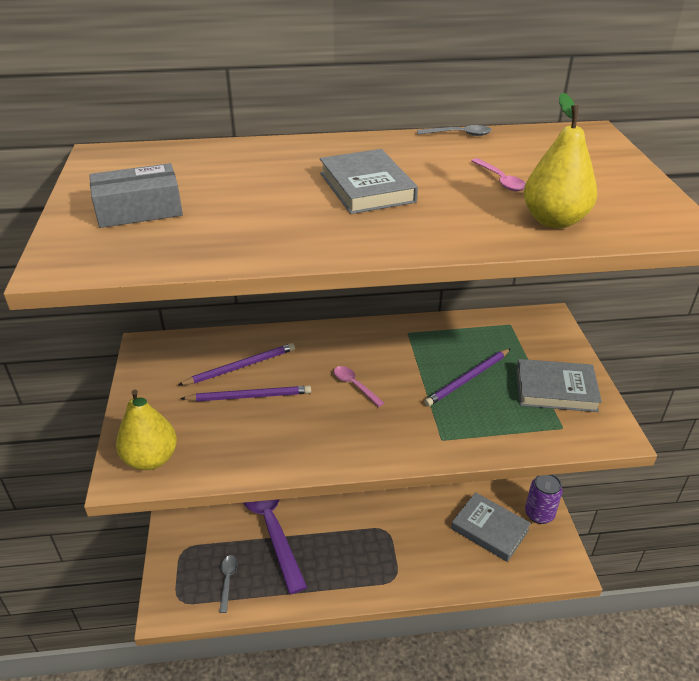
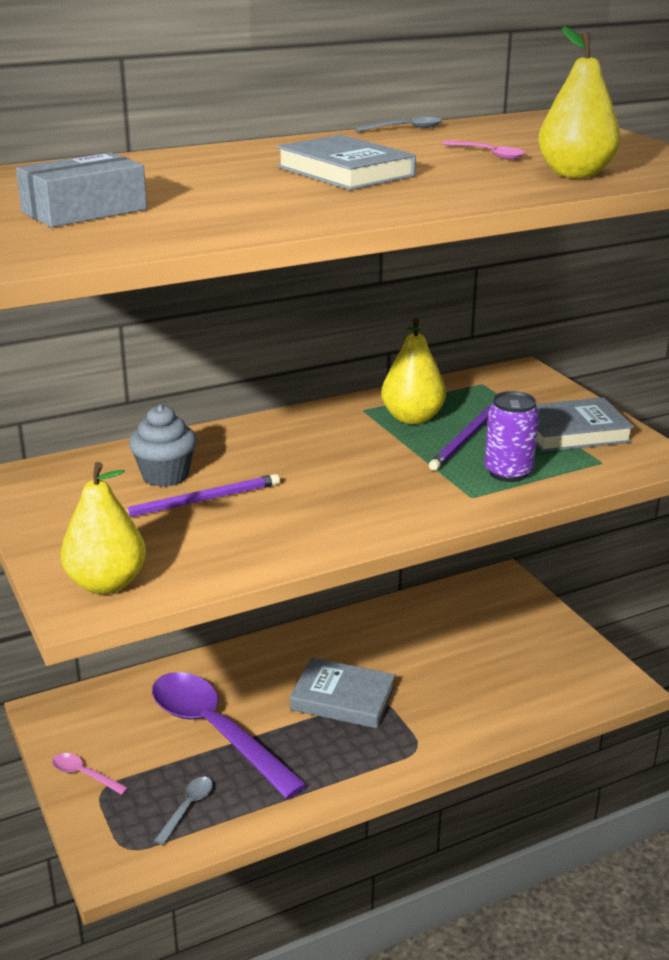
camera: 20 degrees left, 10 degrees down
(228, 580) = (187, 808): grey spoon -> grey spoon turned 45 degrees clockwise
(241, 366) = (165, 475): purple pencil -> grey cupcake
(354, 385) = (330, 468): pink spoon -> pink spoon (84, 775)
(439, 349) = (412, 418): none -> yellow pear
(490, 529) = (510, 668): grey book -> grey book (343, 698)
(539, 514) = (562, 639): purple can -> purple can (508, 472)

